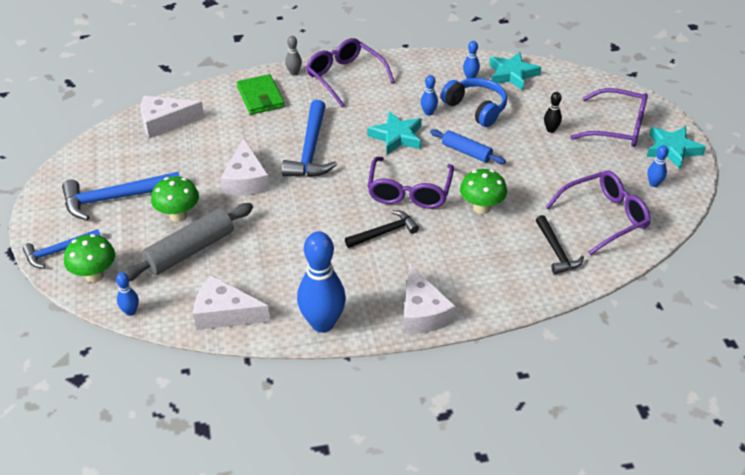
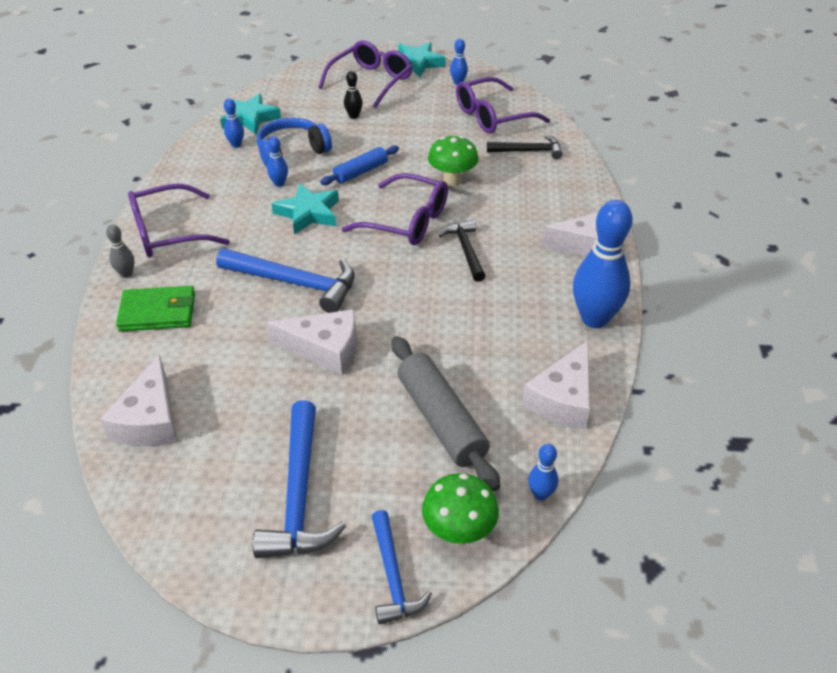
camera: 75 degrees left, 0 degrees up
(178, 216) = (367, 425): green mushroom -> none
(604, 217) = (492, 116): purple glasses -> purple glasses turned 105 degrees counterclockwise

